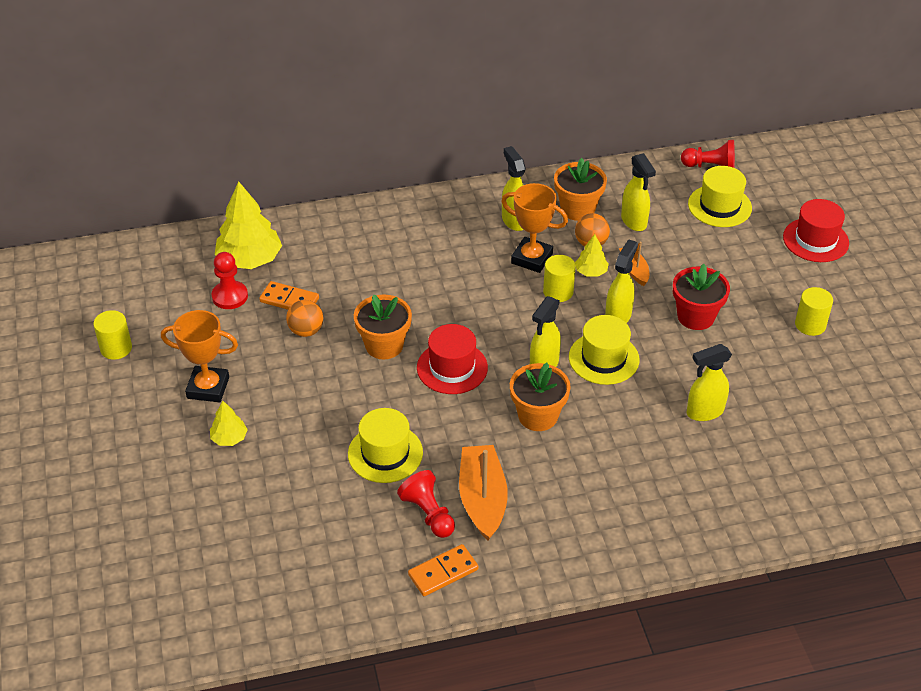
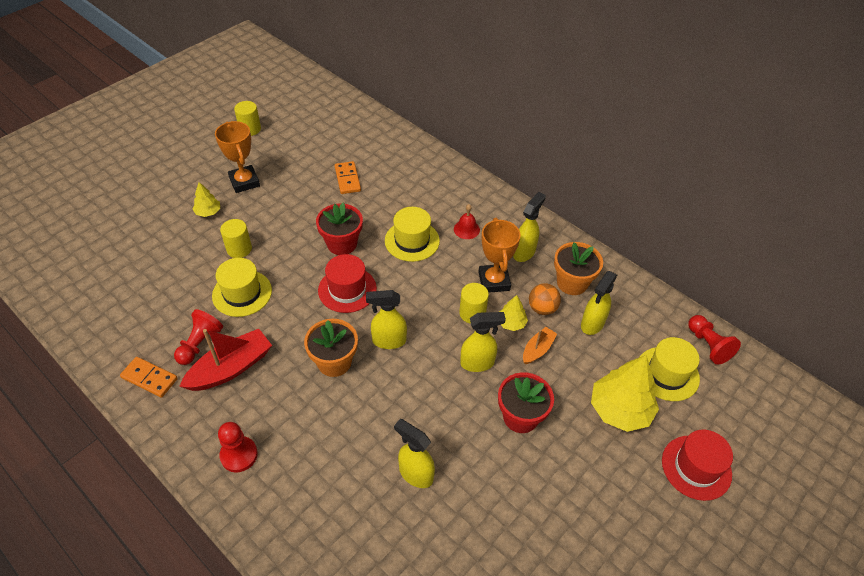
camera: 55 degrees right, 5 degrees up
(230, 296) = (329, 152): red pawn -> red pawn (239, 455)
(250, 259) = (369, 144): yellow tree -> yellow tree (620, 410)
(306, 331) = (326, 200): orange ball -> none
(384, 345) = (342, 244): orange flower pot -> red flower pot
(448, 245) = (466, 229): none -> red bell
(482, 499) = (230, 368): orange boat -> red boat
(603, 358) = (424, 375): yellow hat -> yellow hat (412, 241)
(810, 325) = (583, 511): yellow cylinder -> yellow cylinder (239, 249)

